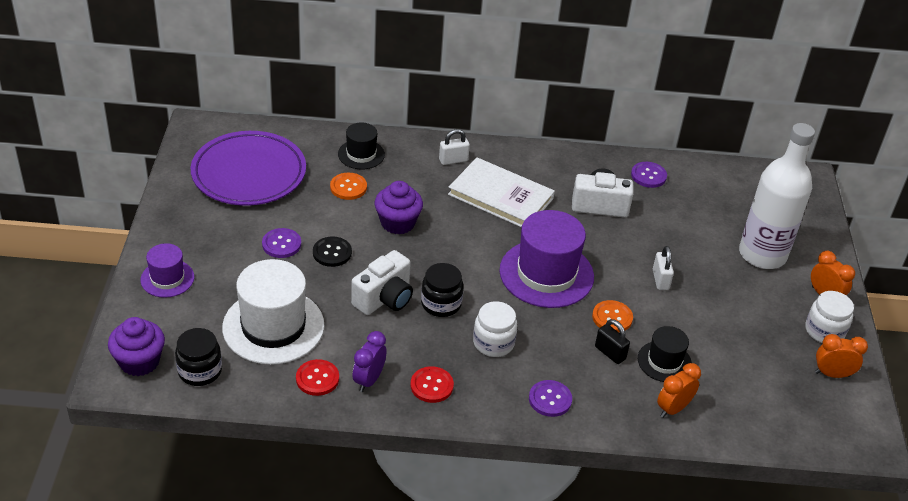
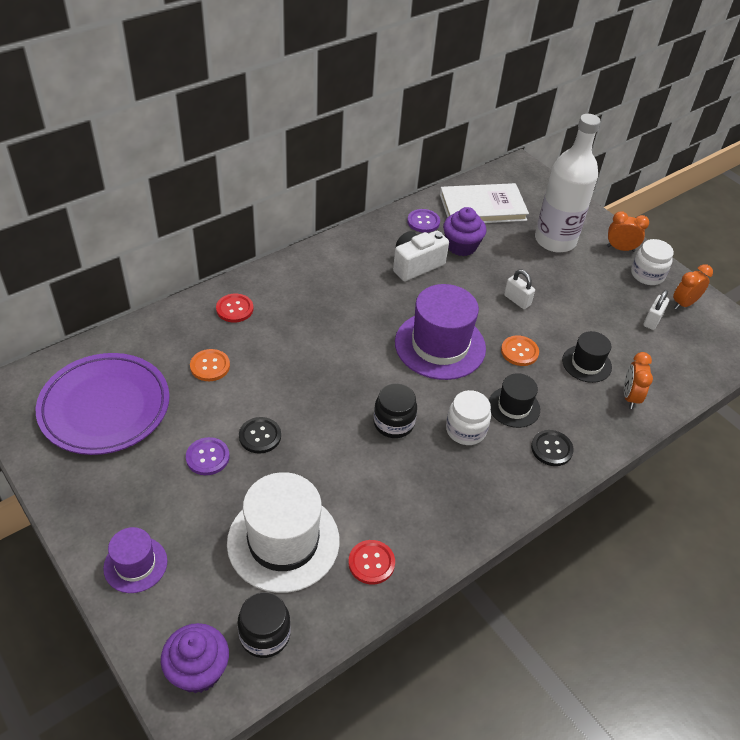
camera: 40 degrees left, 5 degrees up
(361, 154) = (189, 329): black hat -> black hat (514, 407)
(369, 380) = (412, 532): purple clock -> none
(384, 298) = (346, 449): white camera -> none
(397, 223) = (285, 373): purple cupcake -> purple cupcake (461, 246)
(431, 385) = (462, 500): red button -> red button (234, 309)
(453, 160) = (270, 290): white padlock -> white padlock (652, 320)
(500, 196) = (339, 300): white book -> white book (482, 207)
(550, 399) = (551, 449): purple button -> black button
(610, 353) = (548, 381): black padlock -> none

